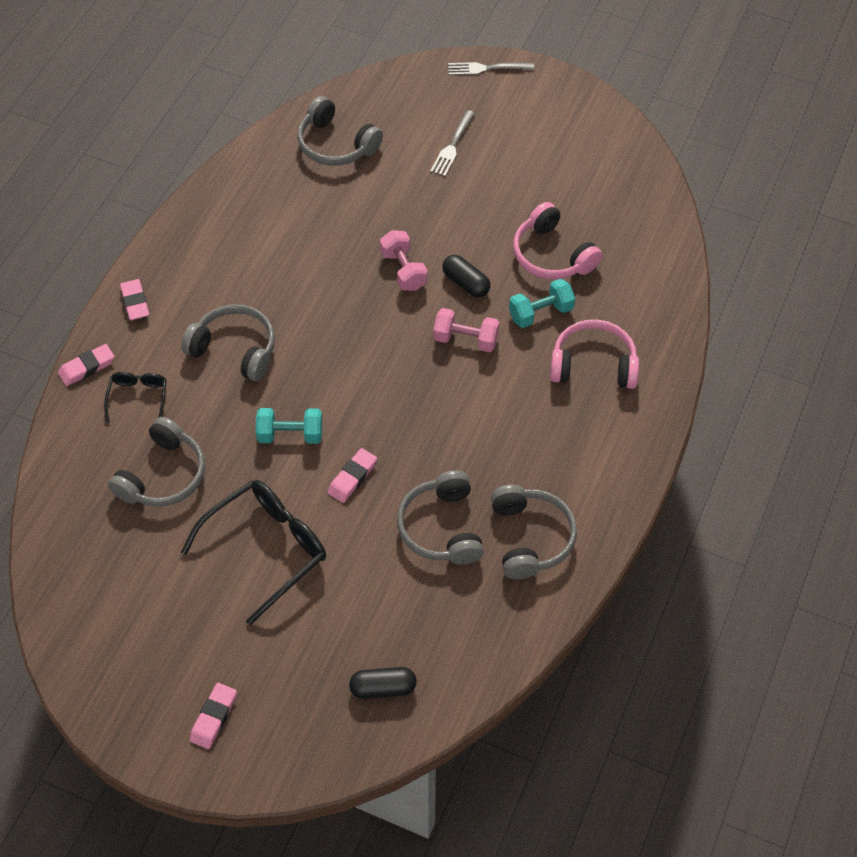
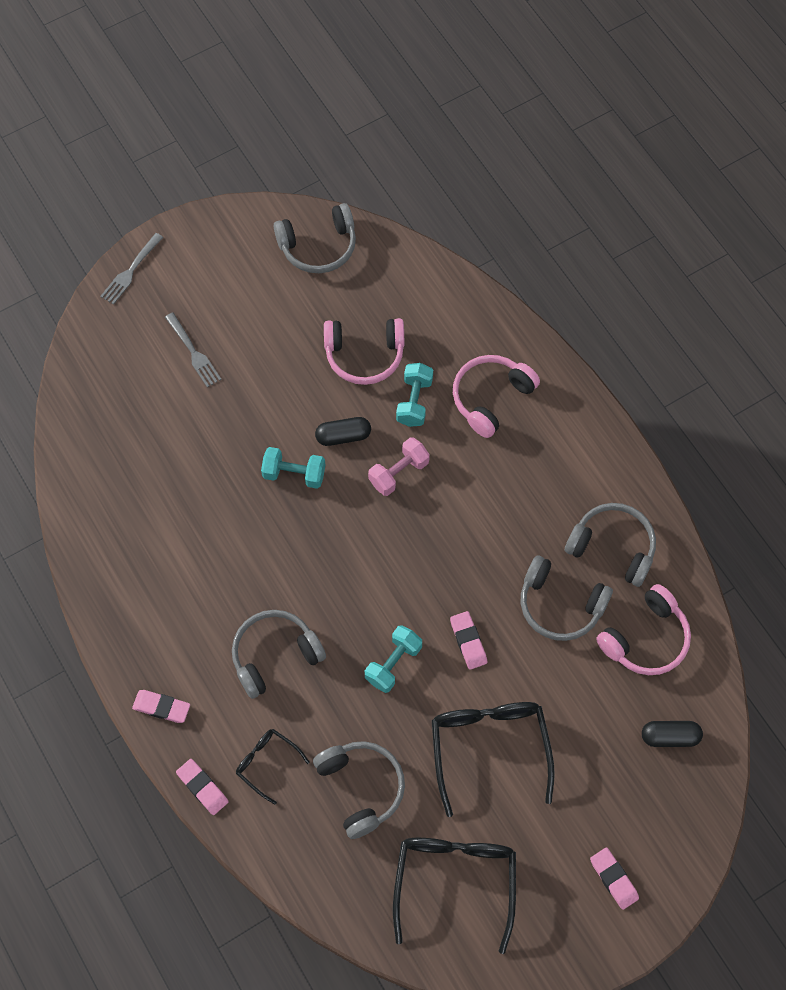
camera: 55 degrees left, 10 degrees up
(87, 367) = (202, 787): pink eraser -> pink eraser turned 45 degrees counterclockwise
(127, 592) = (455, 881): none -> black glasses
(336, 144) = (117, 440): grey headphones -> grey headphones (318, 246)
(383, 688) = (670, 737): black capsule -> black capsule turned 60 degrees clockwise
(403, 270) = (294, 474): pink dumbbell -> turquoise dumbbell
(463, 614) = (646, 638): none -> pink headphones

